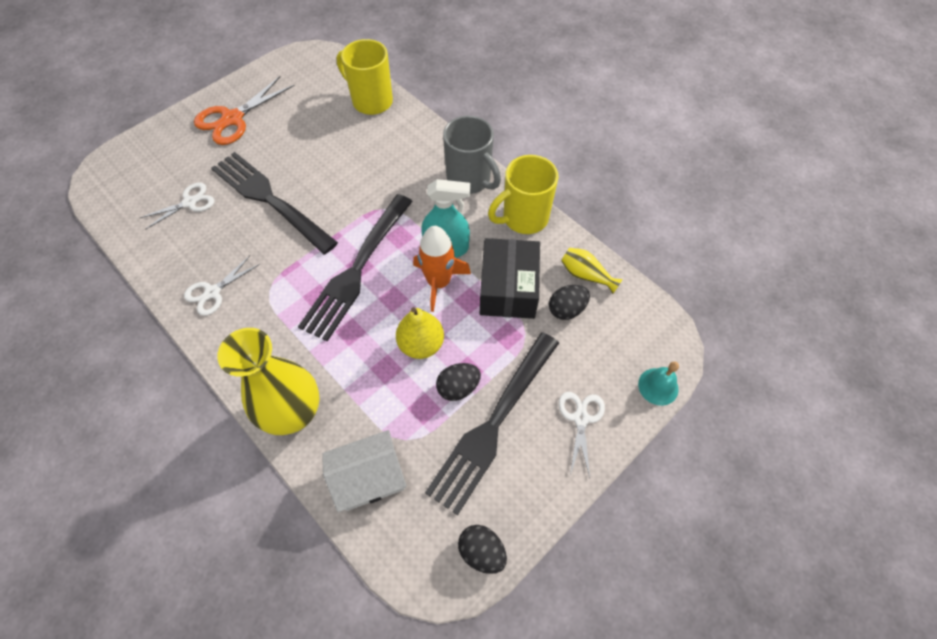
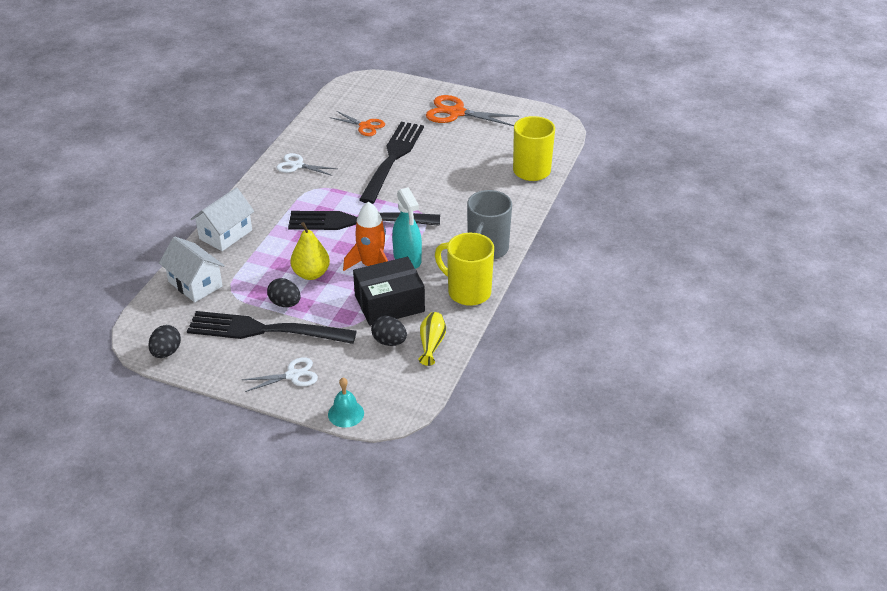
camera: 65 degrees right, 20 degrees down
(190, 202) = (365, 126): white scissors -> orange scissors
(293, 413) = (225, 234): yellow vase -> white house

